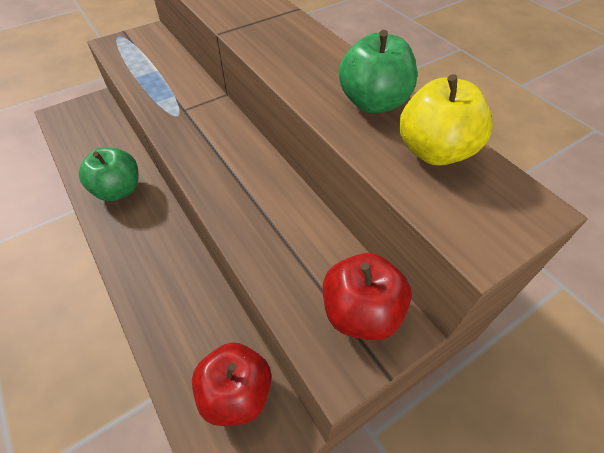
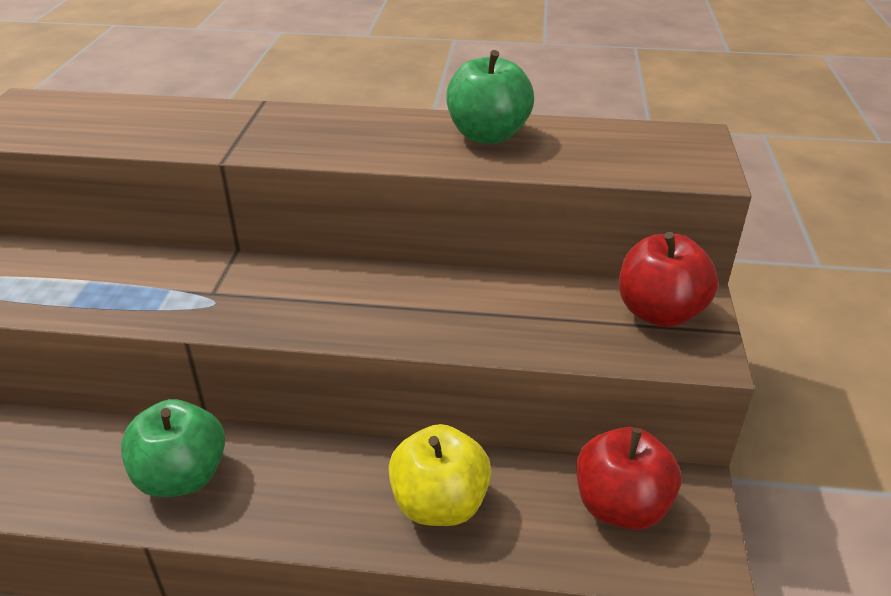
camera: 50 degrees left, 15 degrees down
(434, 151) = (588, 140): yellow apple -> yellow apple (439, 504)

